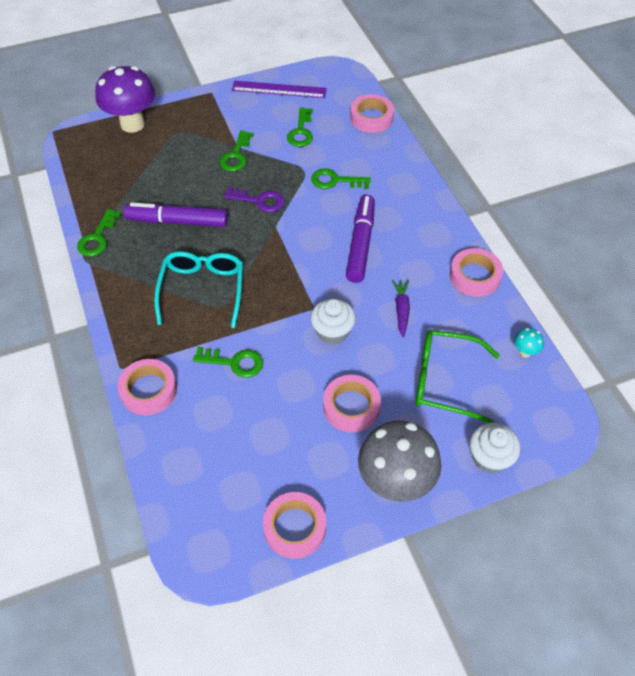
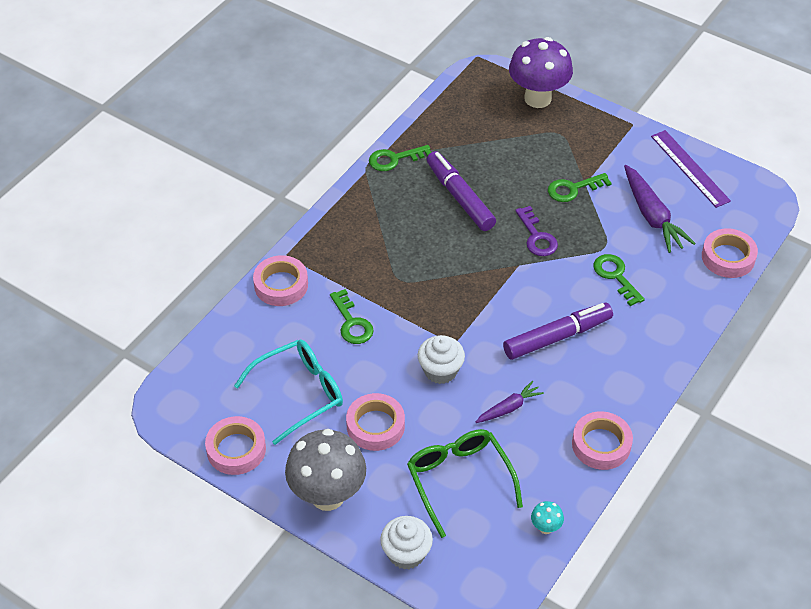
camera: 55 degrees right, 5 degrees down
(202, 290) = (404, 258): turquoise glasses -> turquoise glasses (299, 393)
(301, 131) = (652, 216): green key -> purple carrot

